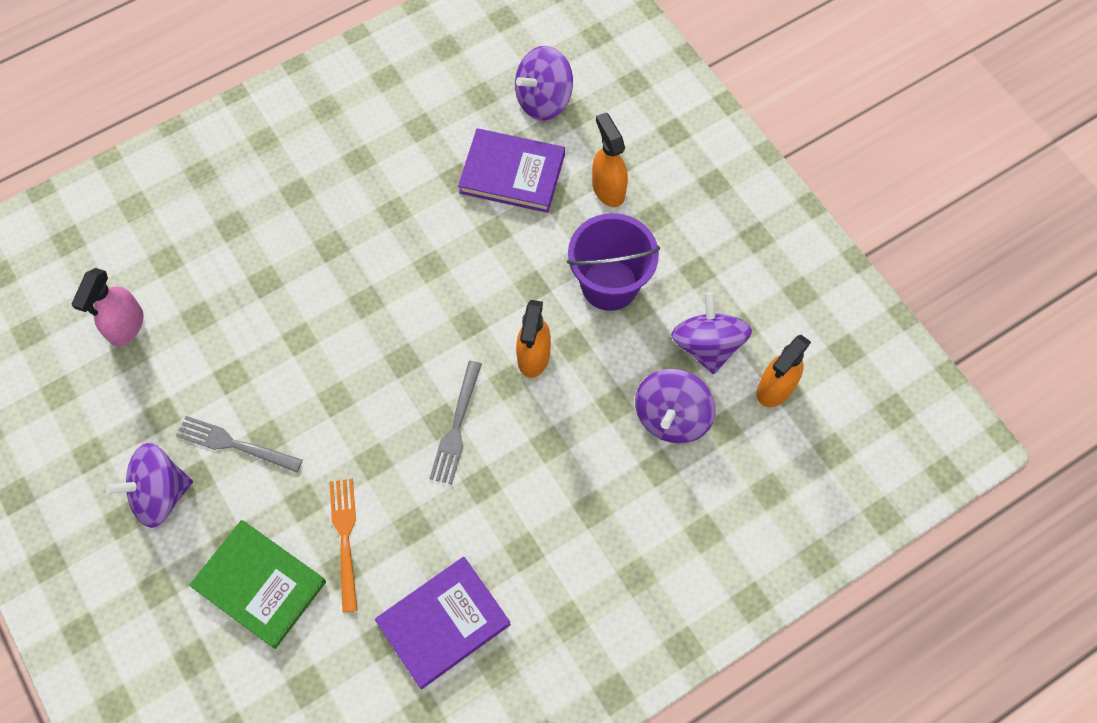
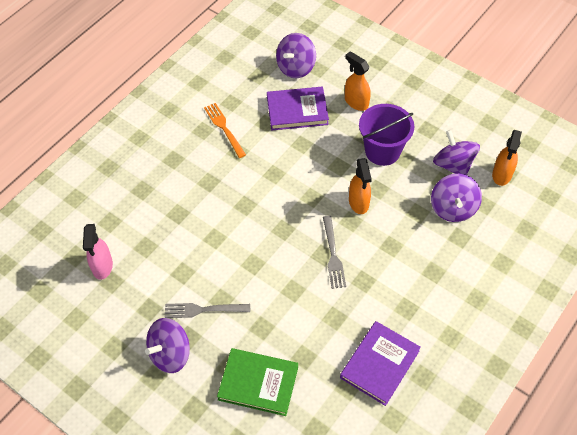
camera: 20 degrees left, 10 degrees down
(345, 539) = (297, 339): orange fork -> orange fork (224, 128)

